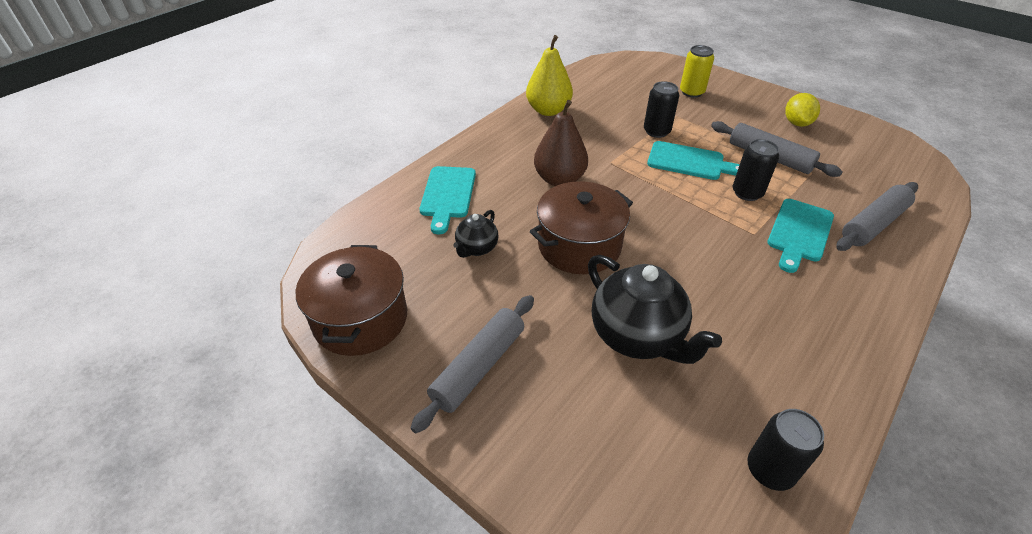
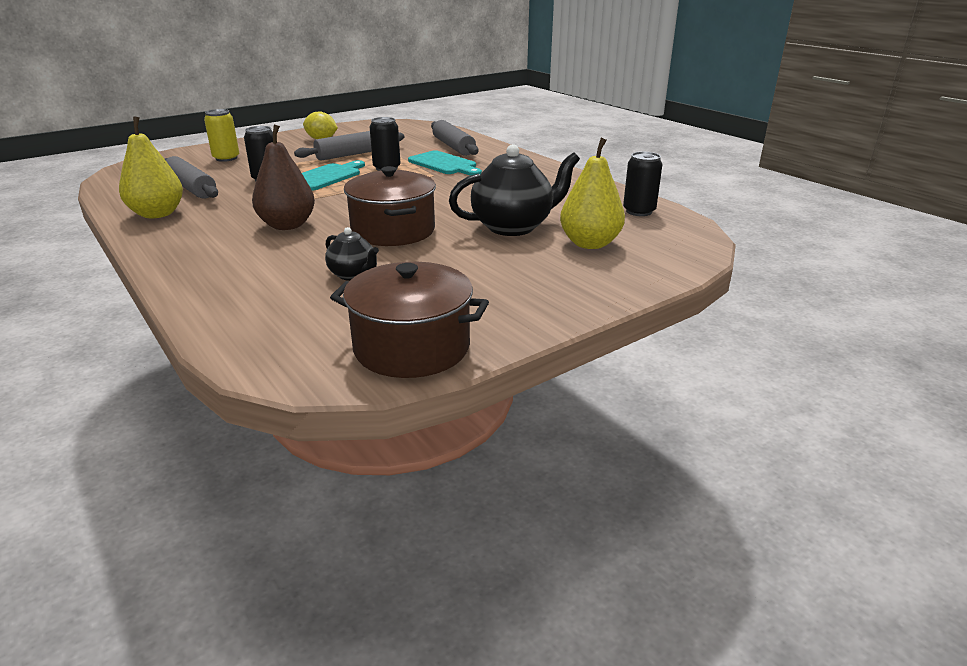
camera: 75 degrees left, 15 degrees down
(447, 195) = (244, 281): turquoise cutting board -> none
(479, 367) = (514, 290): grey rolling pin -> grey rolling pin (191, 188)
(623, 420) = (590, 243): none -> yellow pear

